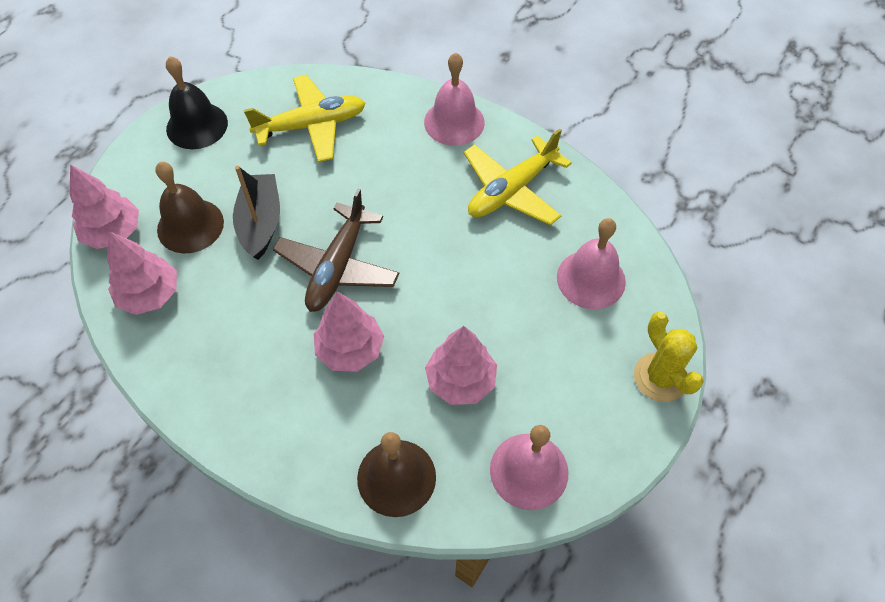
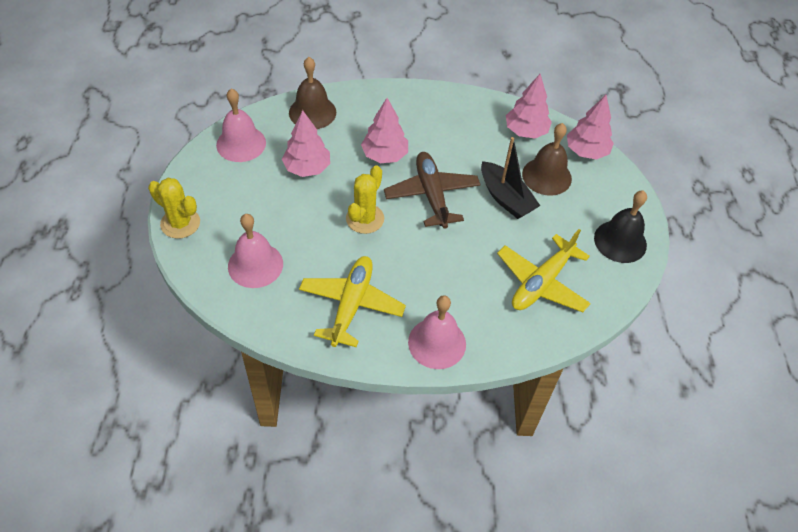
camera: 145 degrees right, 5 degrees down
(435, 275) = (365, 219): none -> yellow cactus

